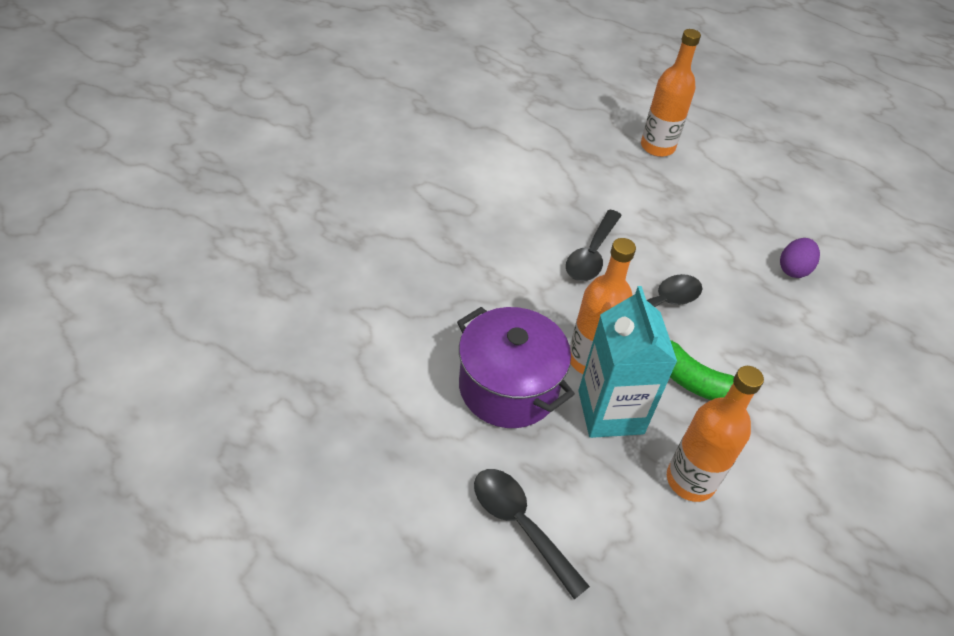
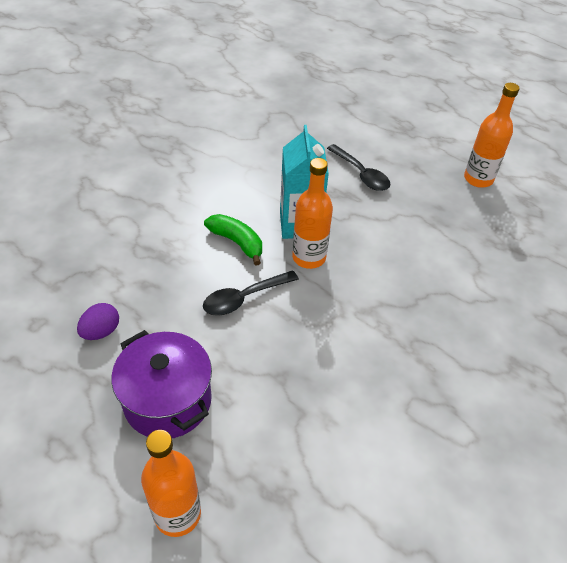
camera: 175 degrees left, 0 degrees up
(508, 387) = (369, 241): purple pot -> purple pot (167, 400)
(591, 254) = (293, 349): black spoon -> none
(690, 480) = (257, 189): orange bottle -> orange bottle (478, 179)

